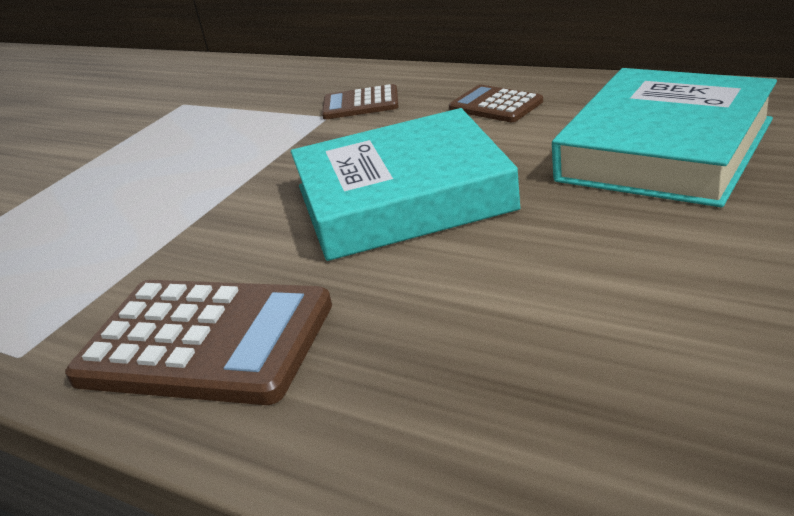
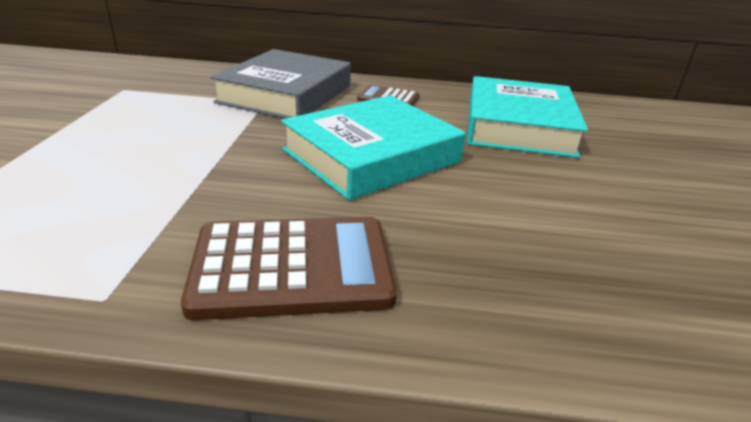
camera: 30 degrees left, 0 degrees up
(360, 104) = (286, 94): brown calculator -> grey book

